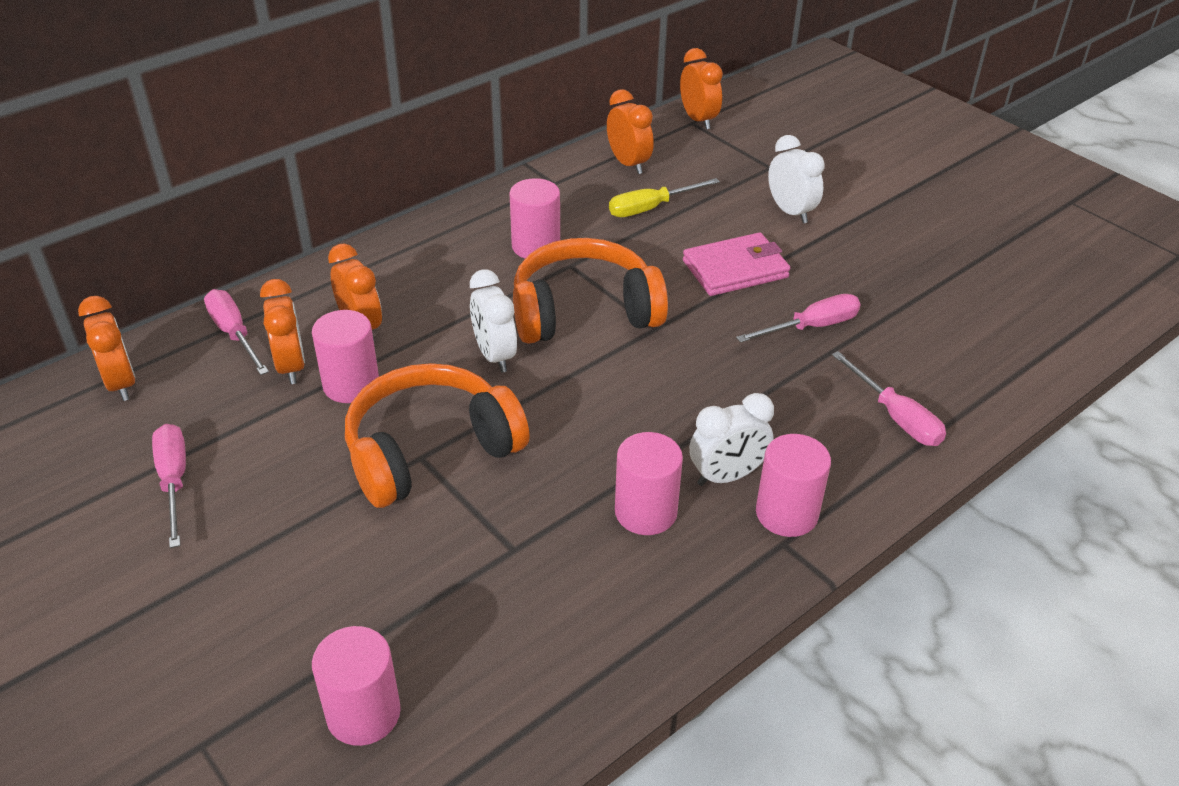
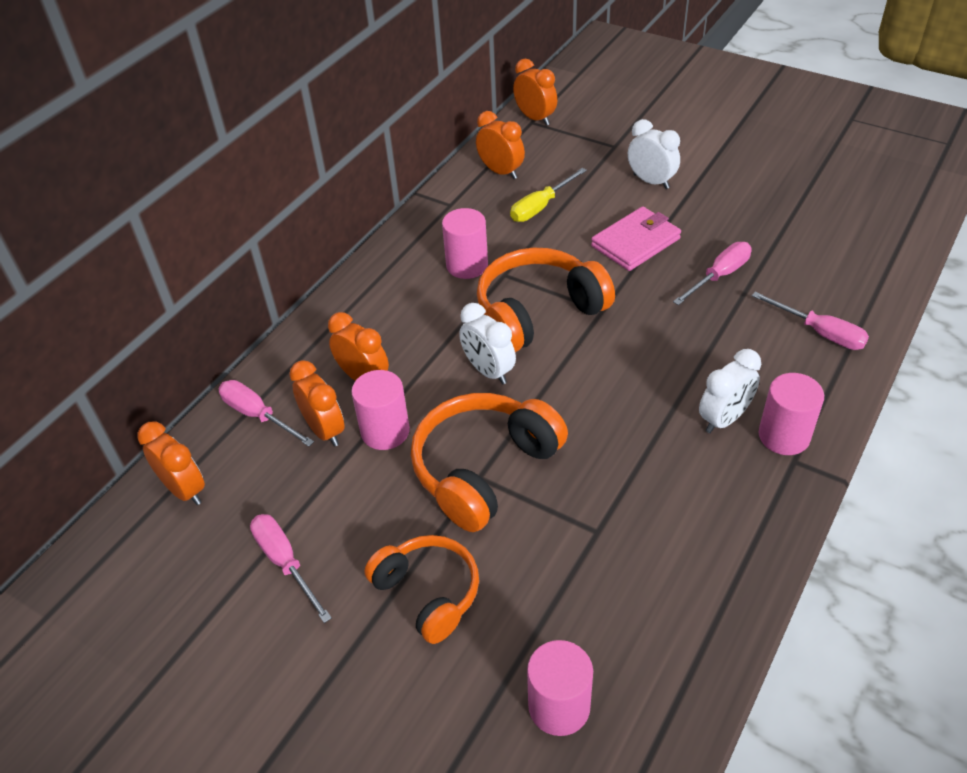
camera: 15 degrees left, 5 degrees up
(297, 555) = (428, 593): none -> orange headphones
(645, 512) = (680, 468): pink cylinder -> none

